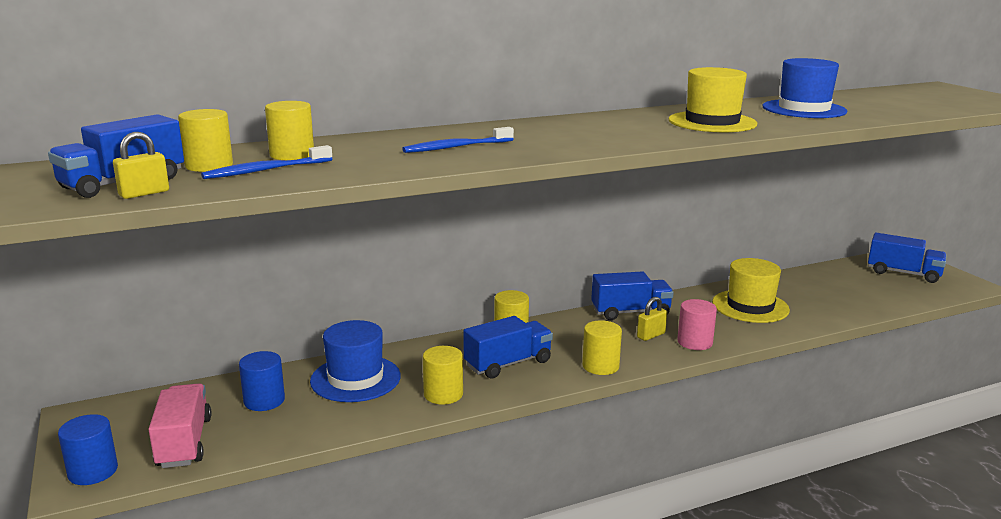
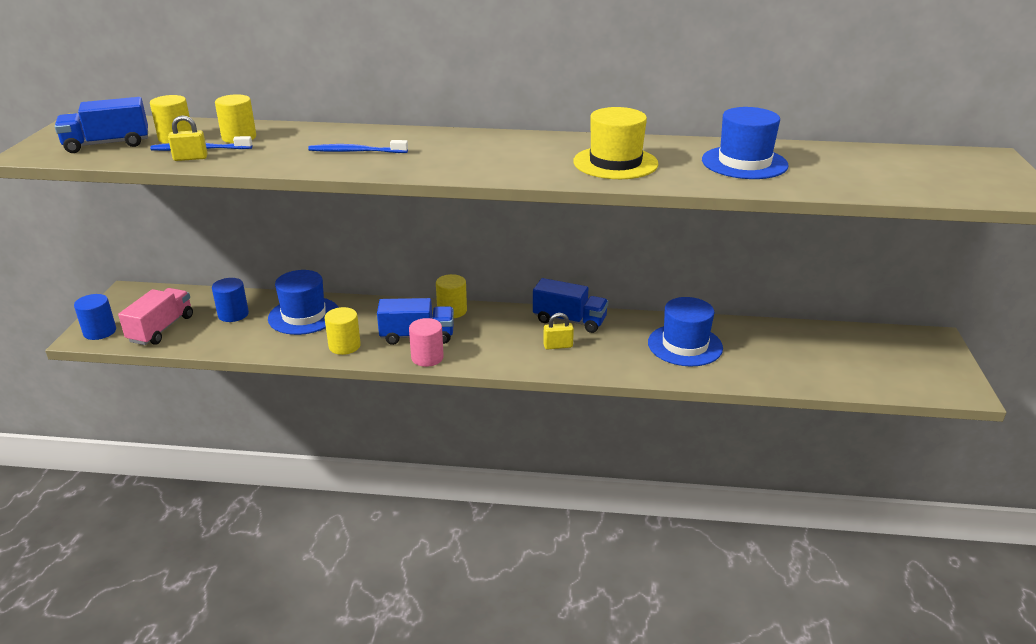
camera: 30 degrees right, 10 degrees up
(144, 193) = (104, 156): yellow padlock -> yellow padlock (190, 158)
(600, 366) = (482, 360): yellow cylinder -> none
(694, 342) = (586, 363): pink cylinder -> pink cylinder (427, 357)
(750, 306) = (685, 345): yellow hat -> blue hat
(903, 273) = (902, 356): blue truck -> none

